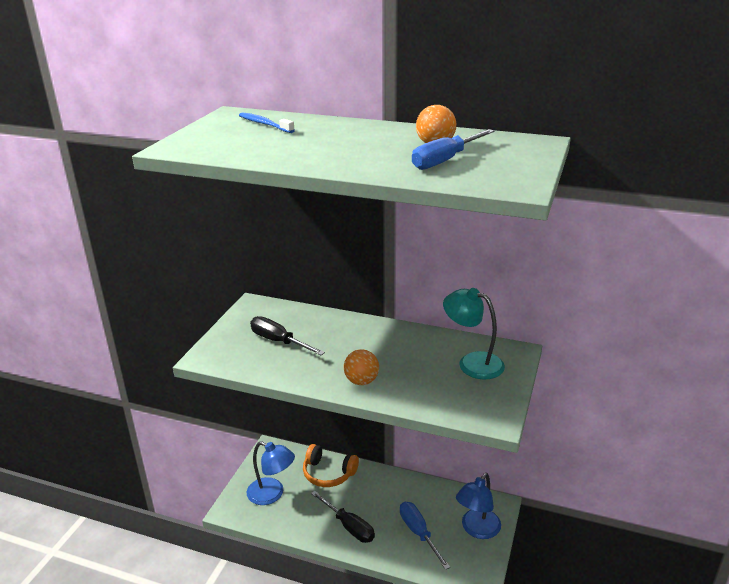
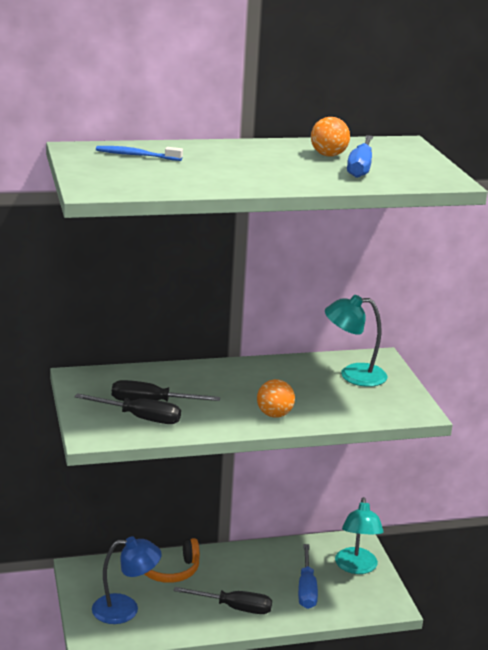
camera: 35 degrees left, 5 degrees down
(255, 352) = (140, 418): none -> black screwdriver
(418, 533) = (306, 589): blue screwdriver -> blue screwdriver turned 120 degrees counterclockwise
(477, 529) = (356, 567): blue lamp -> turquoise lamp

